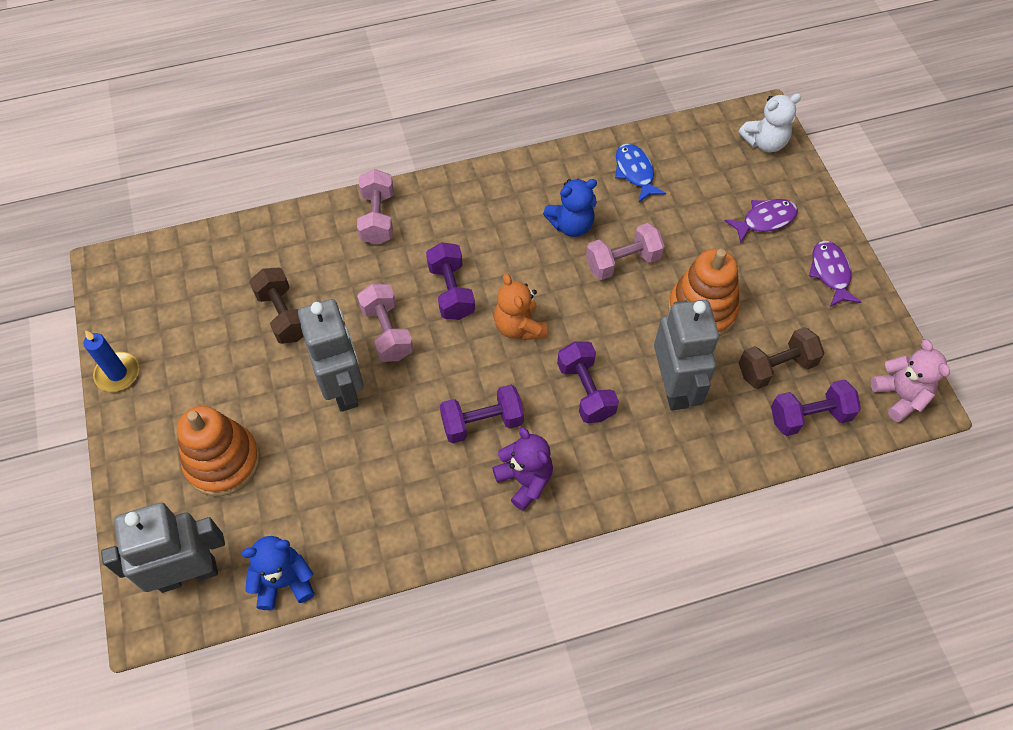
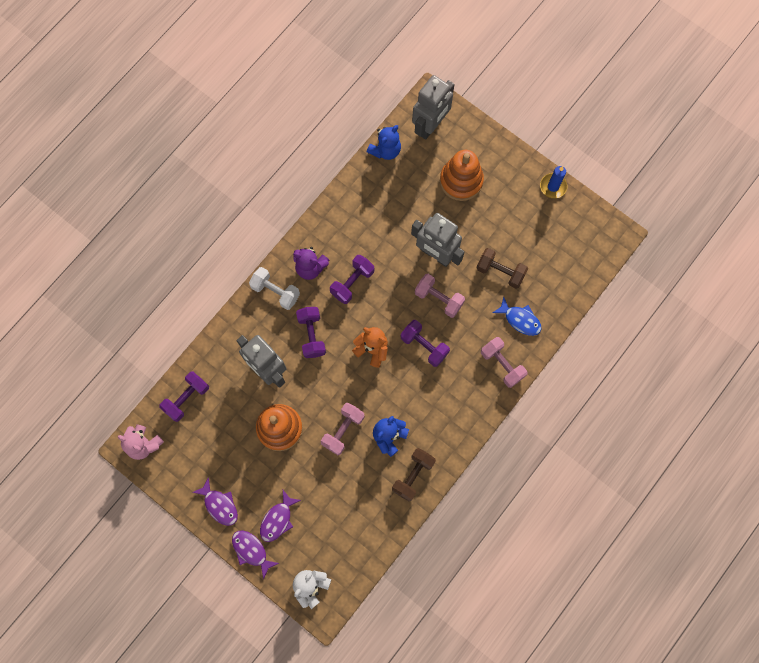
camera: 145 degrees right, 15 degrees up
(585, 391) = (312, 335): purple dumbbell -> purple dumbbell turned 45 degrees clockwise
(597, 478) = (275, 291): none -> white dumbbell
(635, 172) = (377, 503): blue fish -> blue fish (520, 319)
(776, 367) = (219, 417): brown dumbbell -> brown dumbbell (413, 475)
(816, 208) = (251, 551): none -> purple fish

